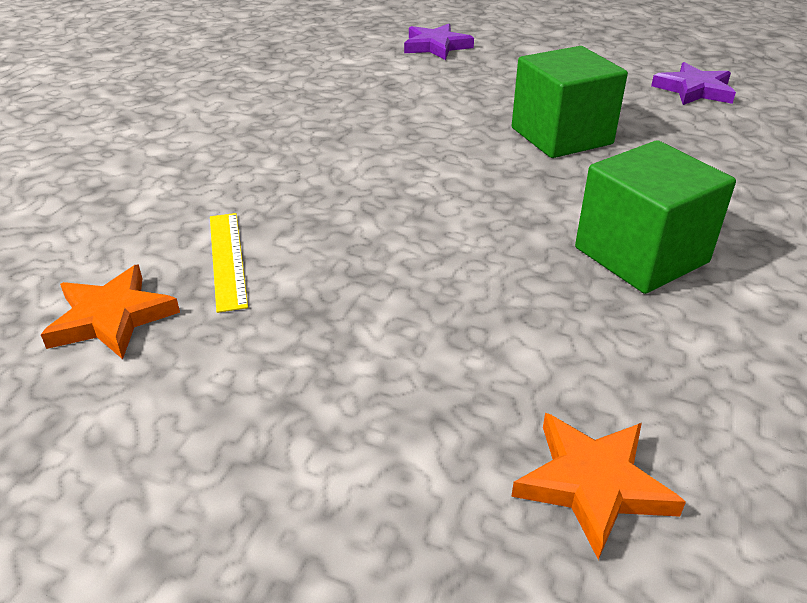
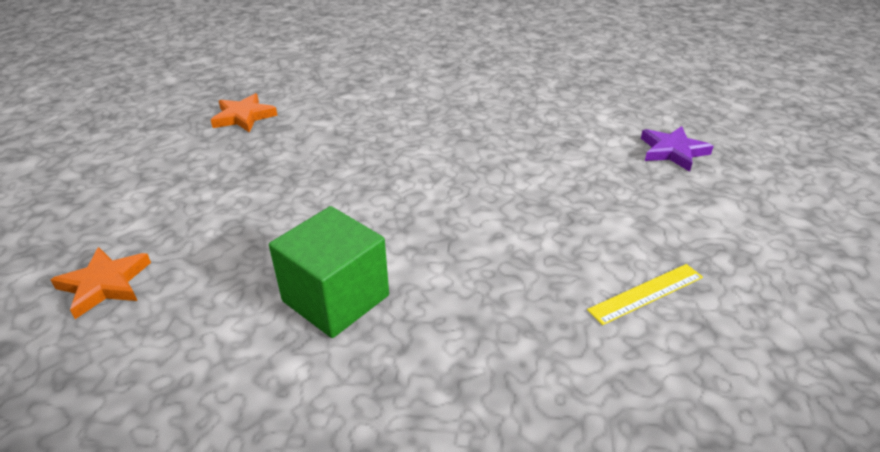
camera: 75 degrees right, 0 degrees up
(228, 259) = (298, 134): yellow ruler -> yellow ruler (646, 293)
(561, 136) = (524, 242): green cube -> none
(694, 90) = (711, 337): purple star -> none

